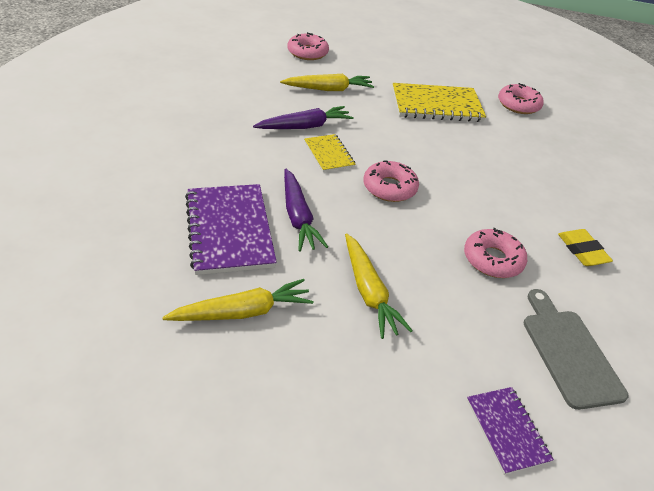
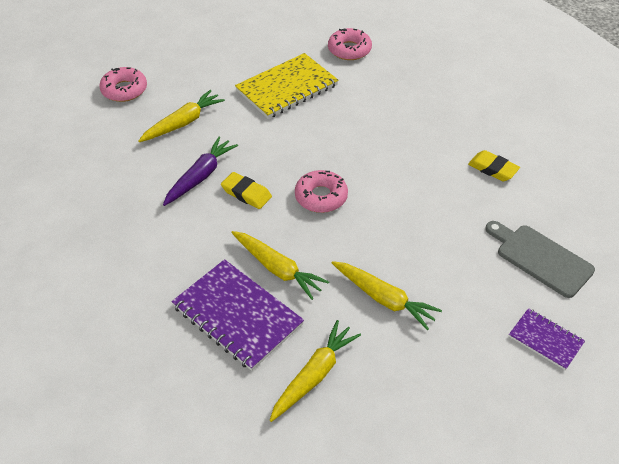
camera: 30 degrees left, 5 degrees up
(298, 217) = (277, 269): purple carrot -> yellow carrot
(329, 154) = (246, 193): yellow notebook -> yellow eraser
(492, 259) = (442, 215): pink donut -> none

